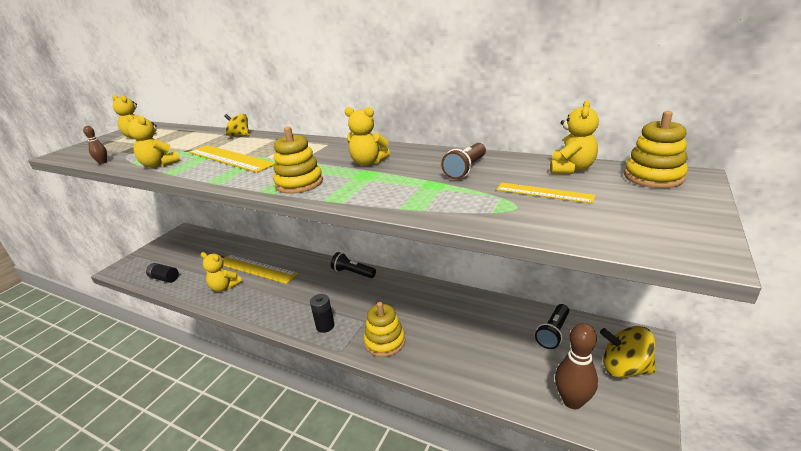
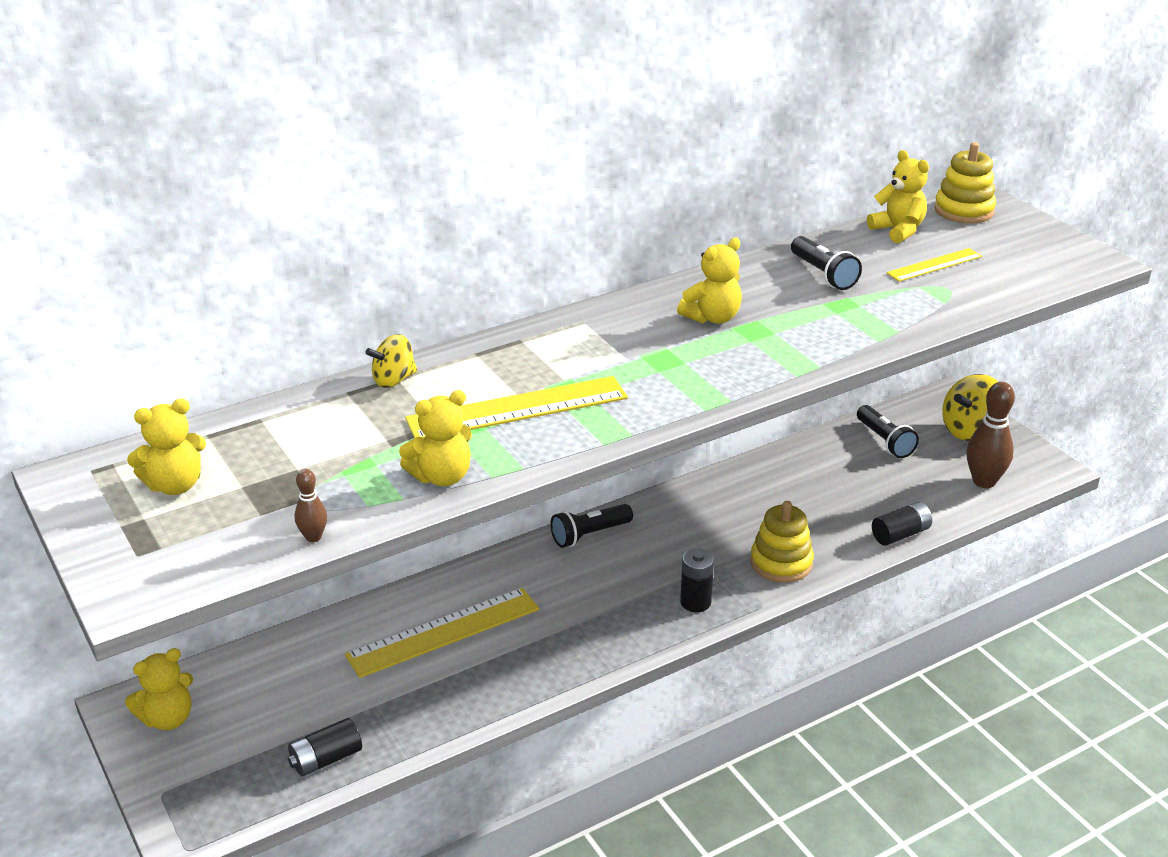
camera: 60 degrees left, 5 degrees up
(224, 287) = (462, 682): yellow teddy bear -> yellow teddy bear (168, 718)
(299, 183) = (719, 378): yellow stacking toy -> none
(462, 381) = (900, 534): none -> black battery
(466, 169) = (823, 274): brown flashlight -> black flashlight

